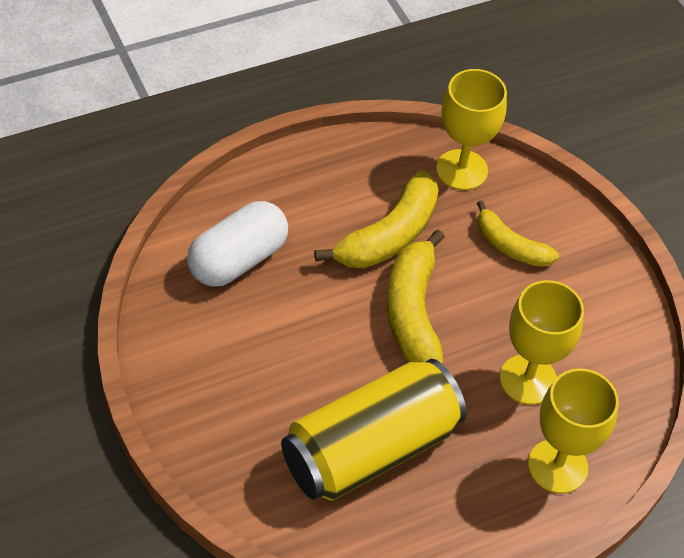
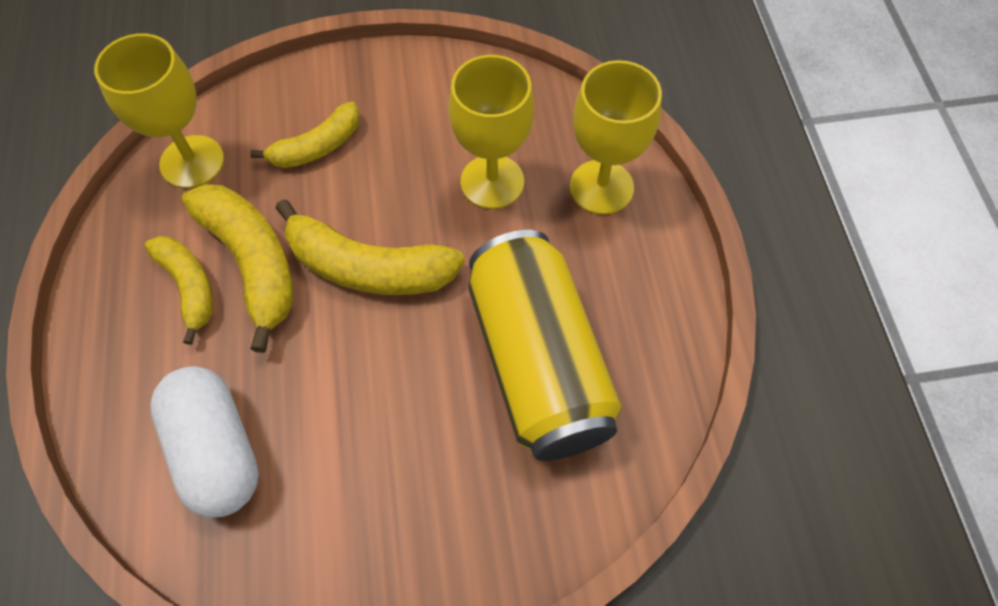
camera: 70 degrees left, 10 degrees up
(355, 203) = (189, 287): none -> yellow banana

